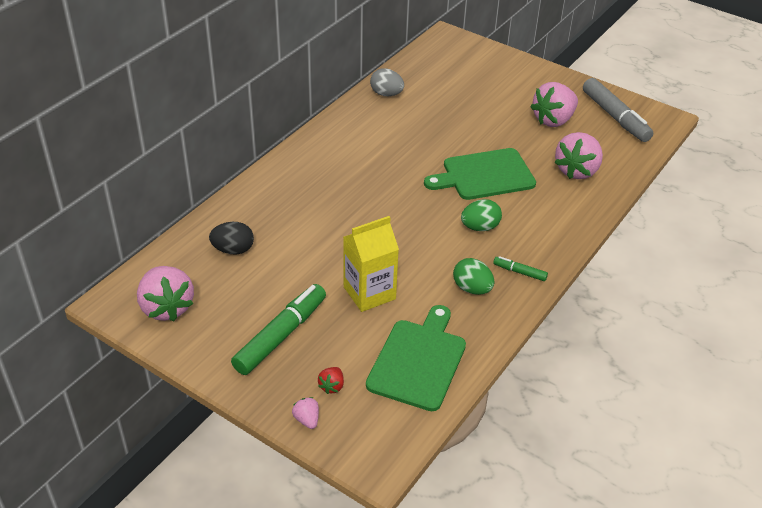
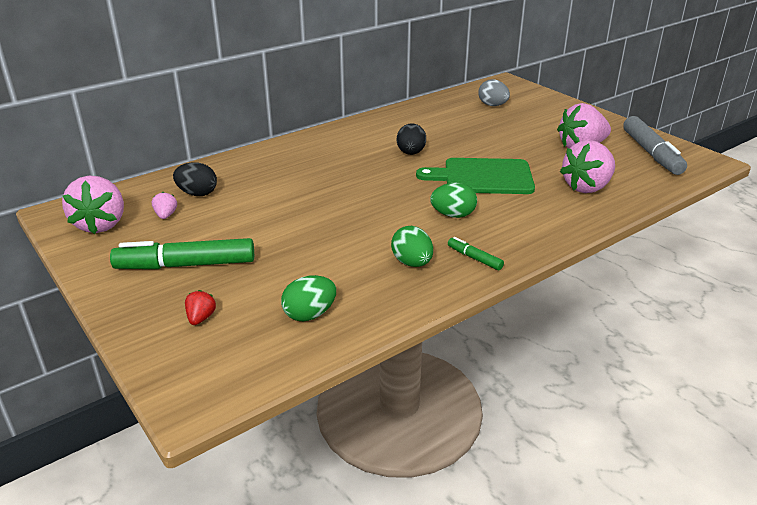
camera: 20 degrees right, 10 degrees down
(281, 335) = (186, 265): green marker -> green marker turned 150 degrees counterclockwise
(307, 419) = (151, 342): pink strawberry -> pink strawberry (166, 215)
(332, 386) = (201, 318): red strawberry -> red strawberry turned 150 degrees clockwise
(369, 293) = (300, 247): yellow carton -> none
(386, 94) = (423, 110): grey egg -> grey egg (492, 105)
(405, 157) = (411, 153): none -> black egg
(418, 361) = (309, 314): green cutting board -> green egg

